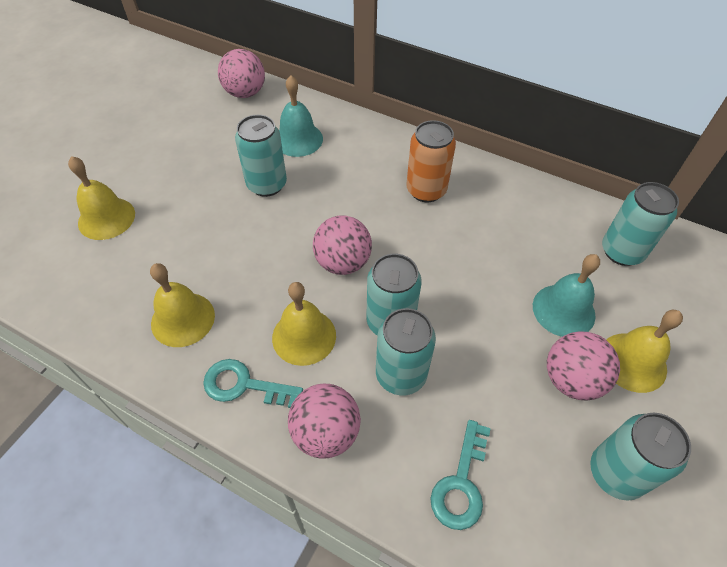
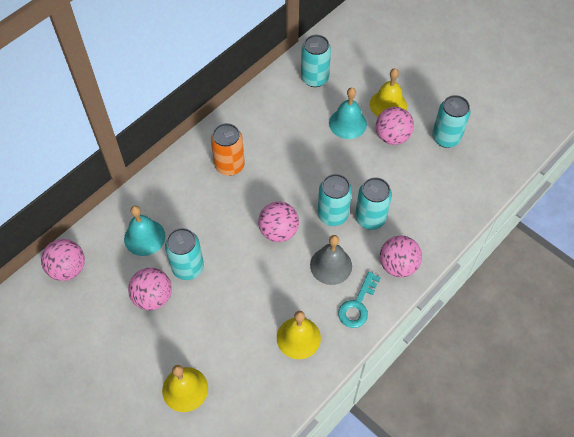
camera: 75 degrees left, 5 degrees up
(222, 164) = (153, 297): none -> pink ball
(304, 336) = (331, 265): yellow bell -> grey bell
(461, 483) = (439, 207): turquoise key -> none

